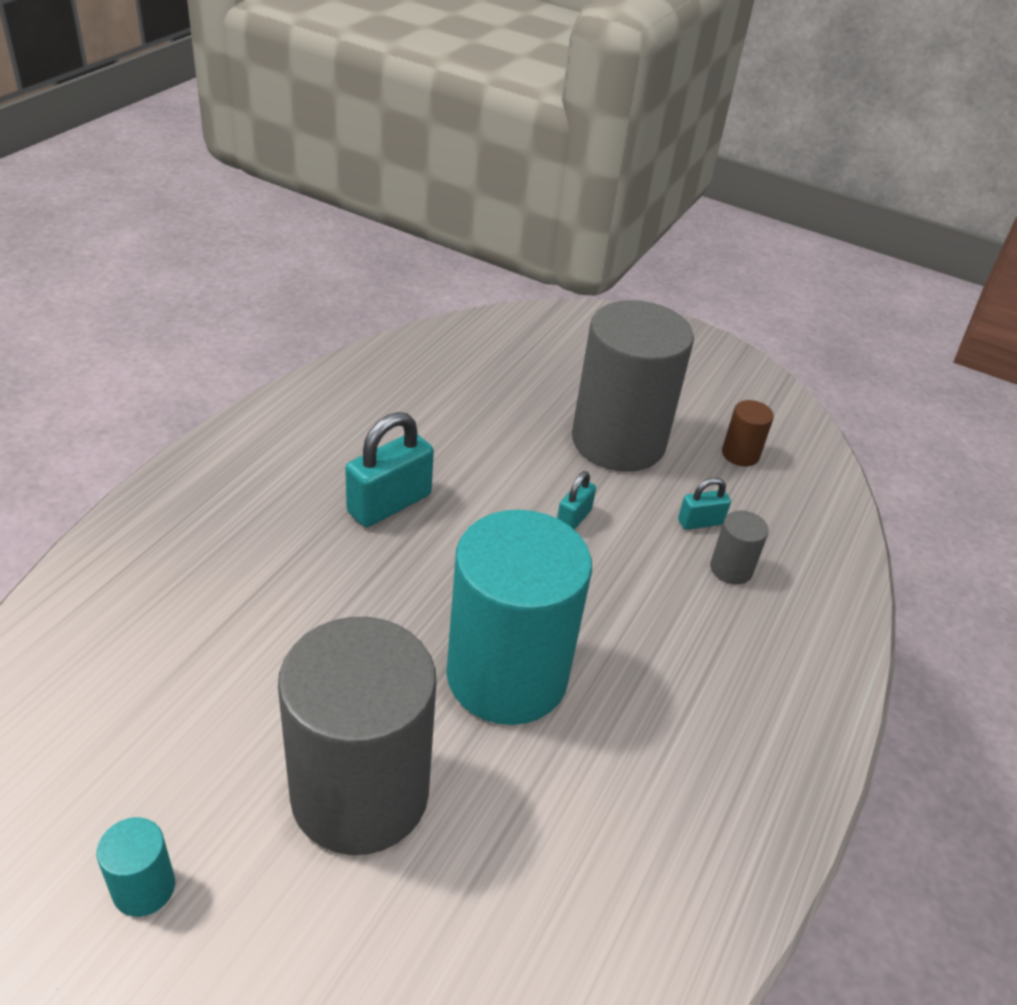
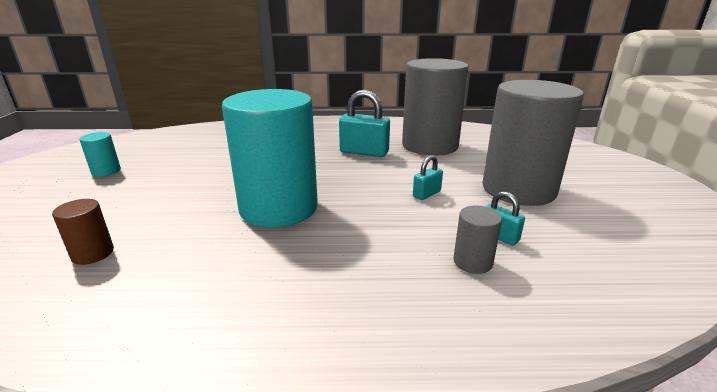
camera: 65 degrees right, 15 degrees down
(360, 793) = (172, 195): grey cylinder -> grey cylinder (430, 145)
(573, 518) = (426, 194): turquoise padlock -> turquoise padlock turned 45 degrees counterclockwise
(740, 454) = (603, 235): brown cylinder -> brown cylinder (93, 253)

